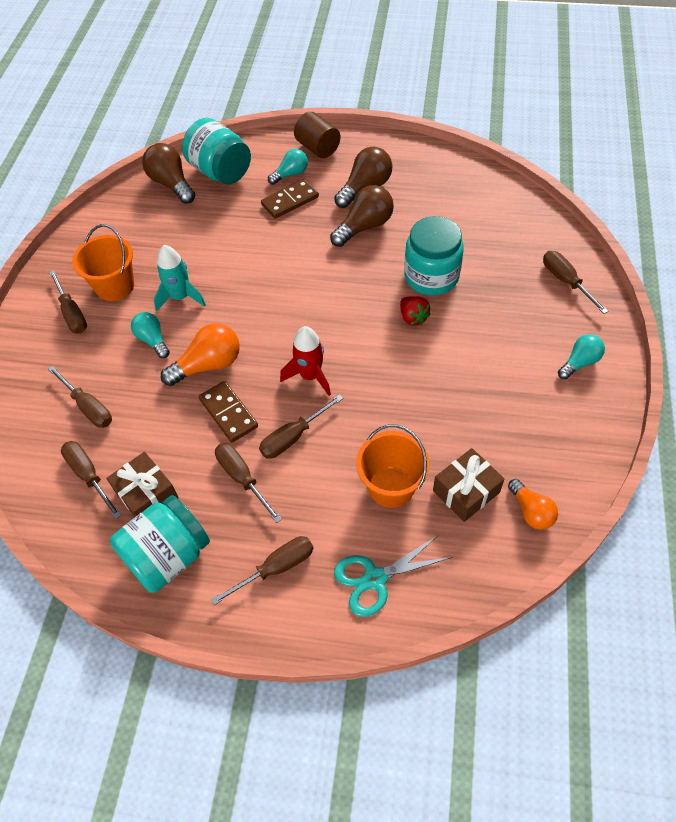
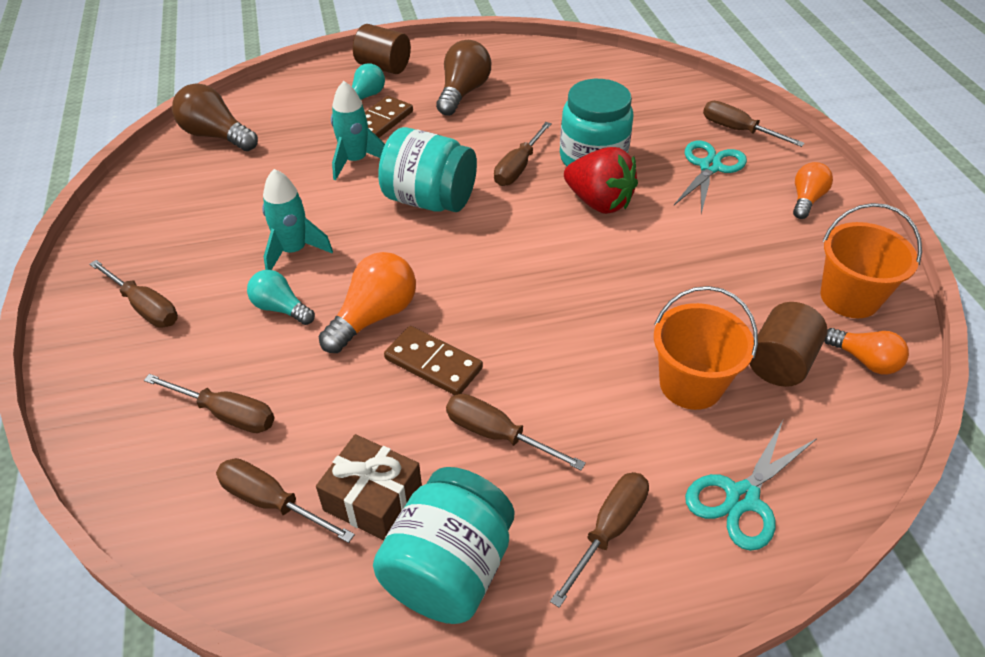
camera: 25 degrees left, 10 degrees down
(115, 286) = (193, 261): orange bucket -> orange bucket (849, 297)
(220, 172) = (275, 111): turquoise jar -> turquoise jar (429, 200)
(256, 232) = (355, 161): none -> turquoise rocket
(293, 437) = (534, 366): brown screwdriver -> brown screwdriver (518, 167)
(310, 376) = (515, 293): red rocket -> none
(364, 226) = (485, 128): brown light bulb -> none
(413, 318) = (599, 202): red strawberry -> red strawberry, size x1.72
(466, 491) = (780, 362): brown gift -> brown cylinder
(520, 310) = (710, 167): none -> turquoise scissors
(579, 362) = (806, 200): turquoise light bulb -> orange light bulb

